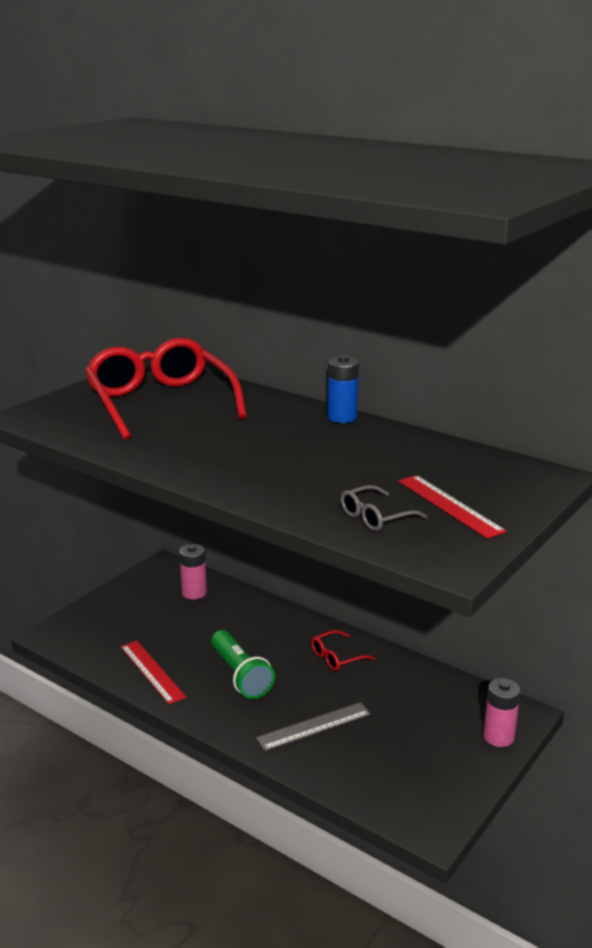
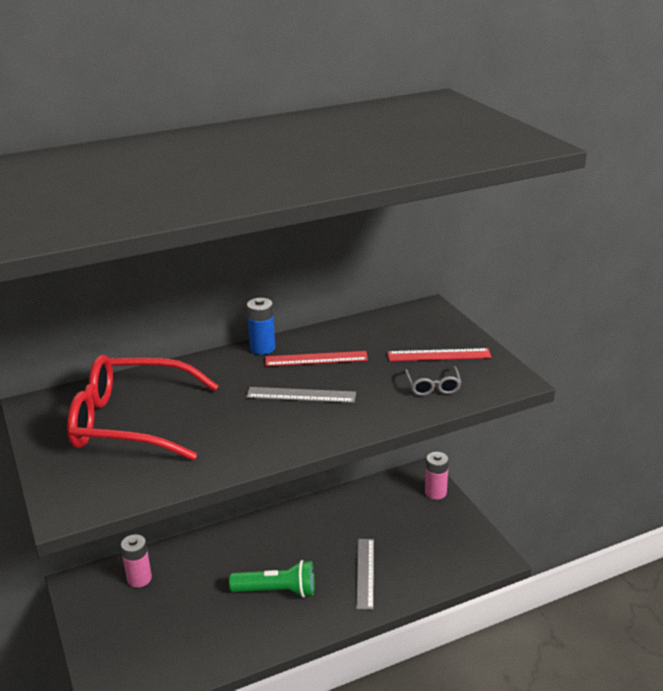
camera: 60 degrees left, 5 degrees up
(152, 671) = (227, 643): red ruler -> red ruler (316, 359)
(278, 455) = (301, 395): none -> grey ruler
(337, 657) = (298, 529): red glasses -> none

